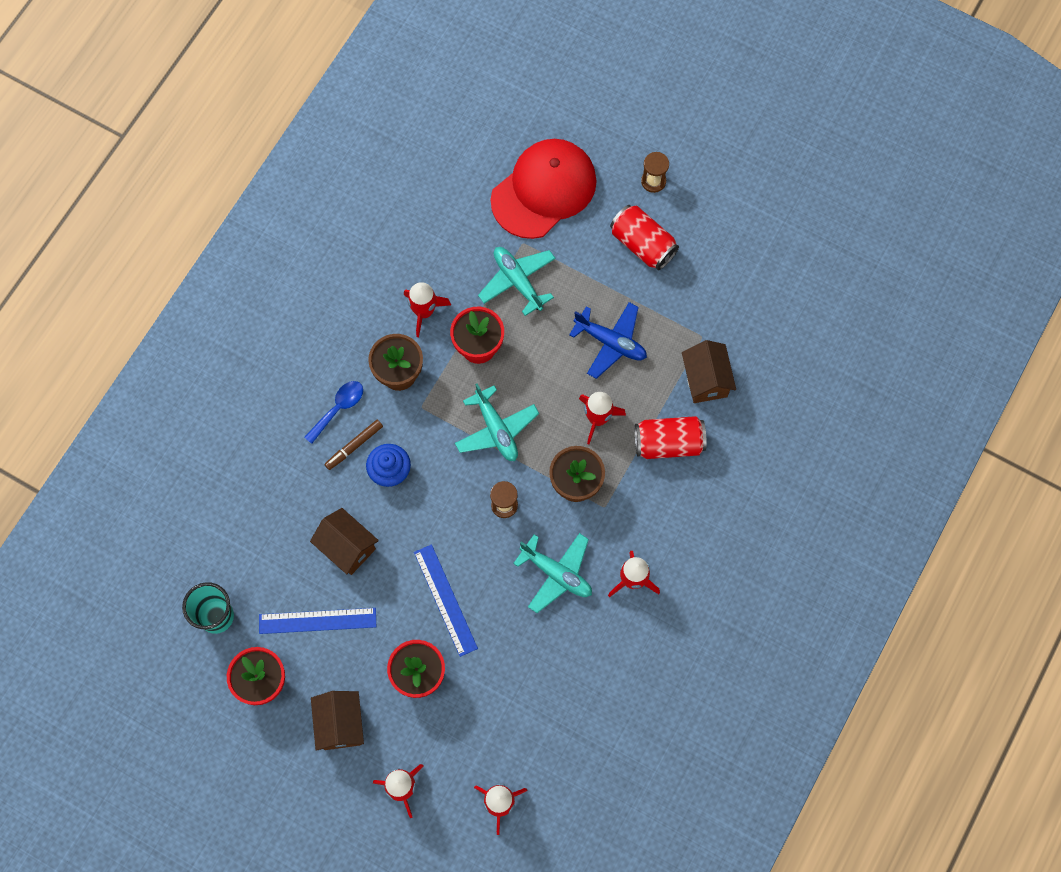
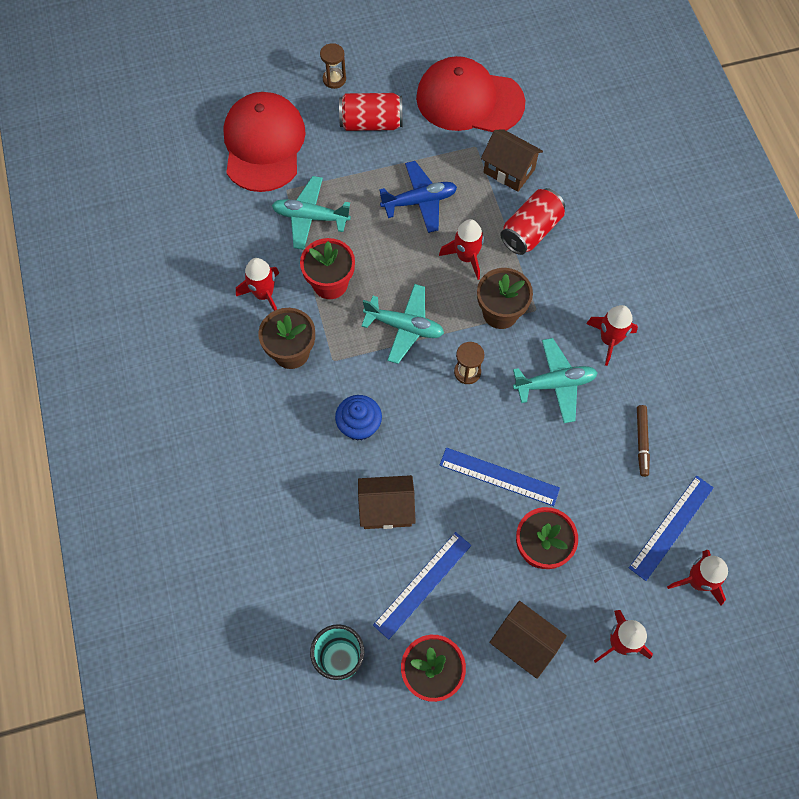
camera: 45 degrees left, 5 degrees down
(338, 409) = (271, 417): blue spoon -> none
(354, 446) = (312, 432): brown marker -> brown marker (641, 442)
(523, 751) = (671, 527): none -> blue ruler
(739, 293) = (469, 100): none -> red cap

